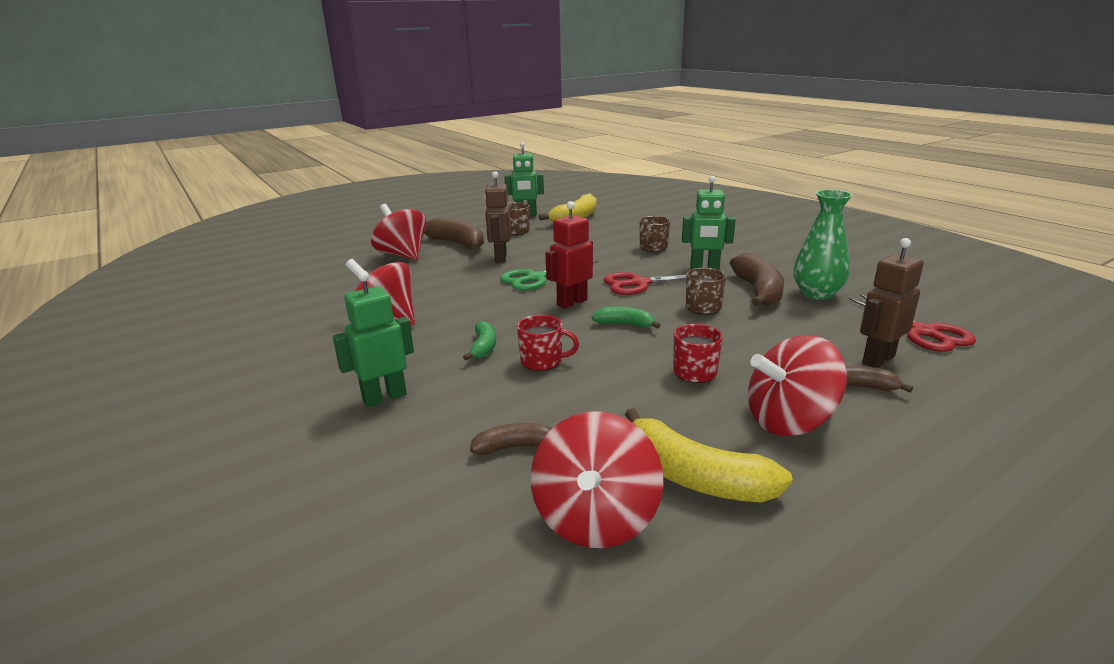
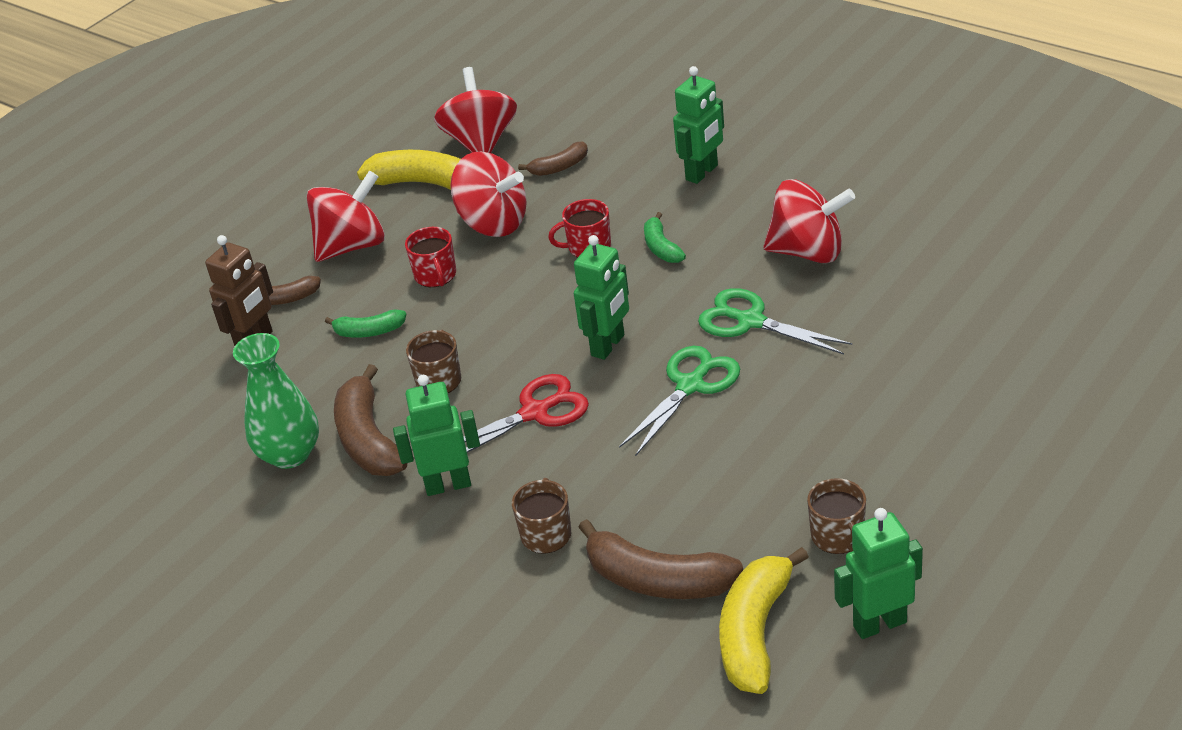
camera: 165 degrees right, 15 degrees up
(403, 255) = (957, 390): red spinning top -> red spinning top (493, 223)
(458, 244) = (903, 453): brown banana -> brown banana (657, 580)
(469, 296) = (750, 321): none -> green scissors
(500, 258) = (787, 427): brown robot -> none
(572, 302) = (608, 345): red robot -> green robot
(625, 324) = (525, 323): green banana -> green banana (369, 331)
(923, 332) = (187, 403): red scissors -> none

